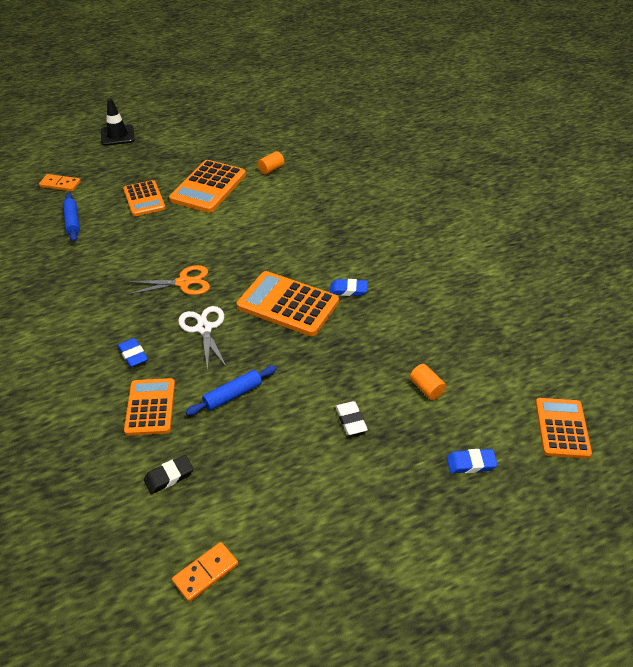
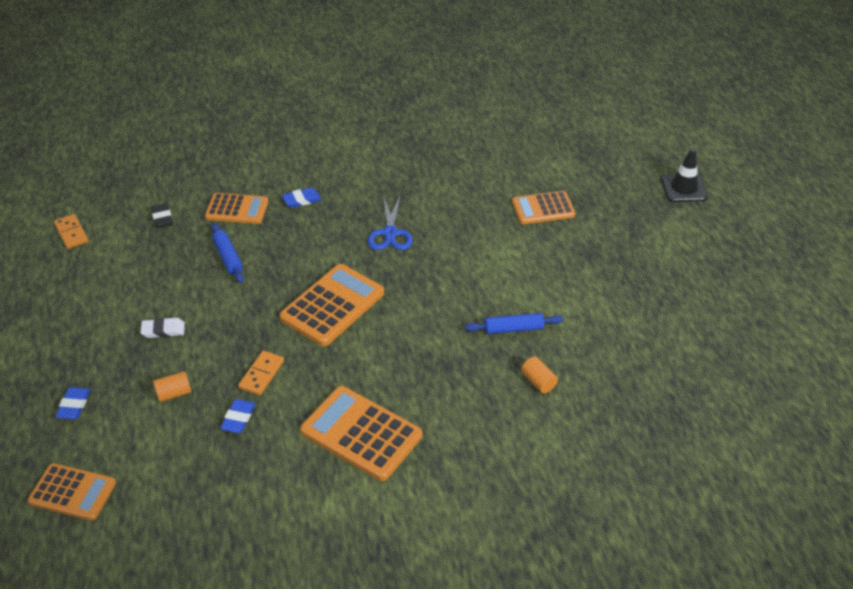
camera: 100 degrees right, 0 degrees up
(60, 184) = (580, 149): orange domino -> orange domino (261, 374)
(72, 221) = (510, 160): blue rolling pin -> blue rolling pin (513, 329)
(184, 283) = (390, 233): orange scissors -> blue scissors
(204, 328) = (319, 244): white scissors -> none
(208, 187) = (560, 259): orange calculator -> orange calculator (361, 433)
(271, 169) = (594, 318): orange cylinder -> orange cylinder (538, 382)
(348, 290) = (339, 357): blue eraser -> blue eraser (238, 418)

